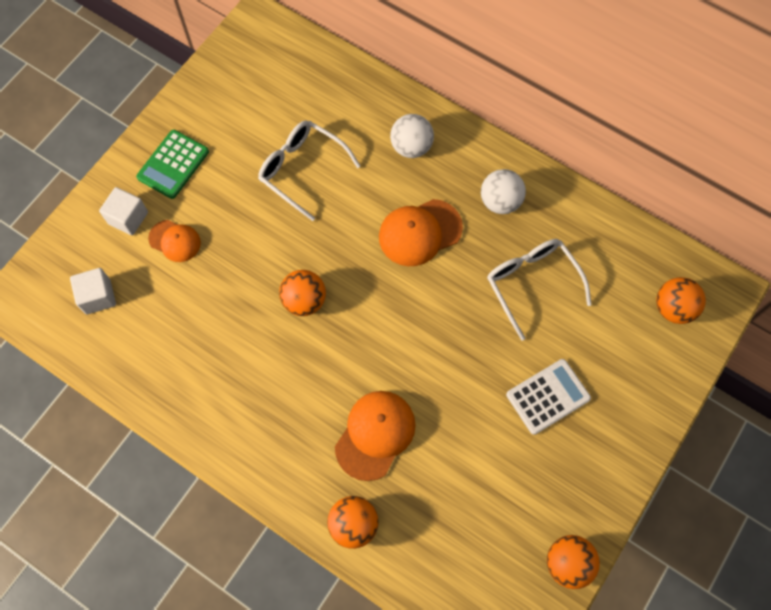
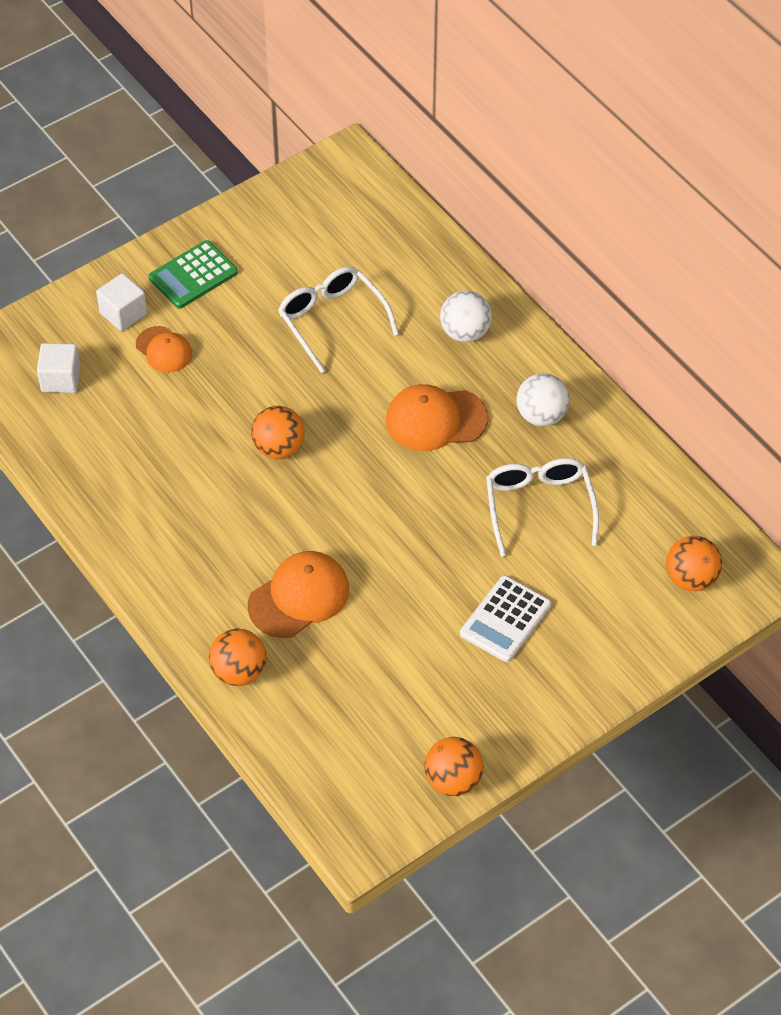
camera: 20 degrees right, 15 degrees down
(548, 396) = (505, 619): white calculator -> white calculator turned 135 degrees clockwise

